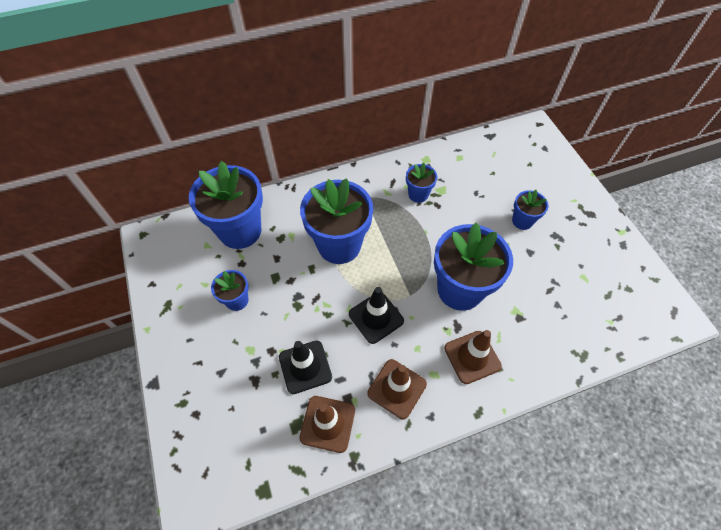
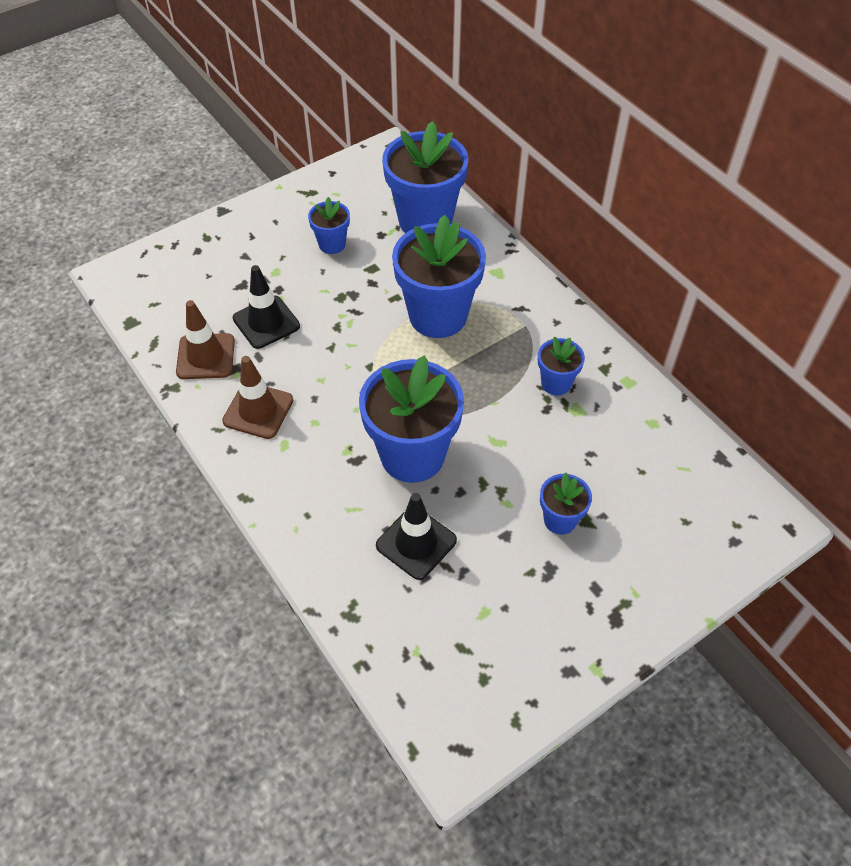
camera: 75 degrees right, 5 degrees down
(376, 317) = (345, 373): black traffic cone -> black traffic cone (416, 543)
(472, 357) = (316, 481): brown traffic cone -> none

